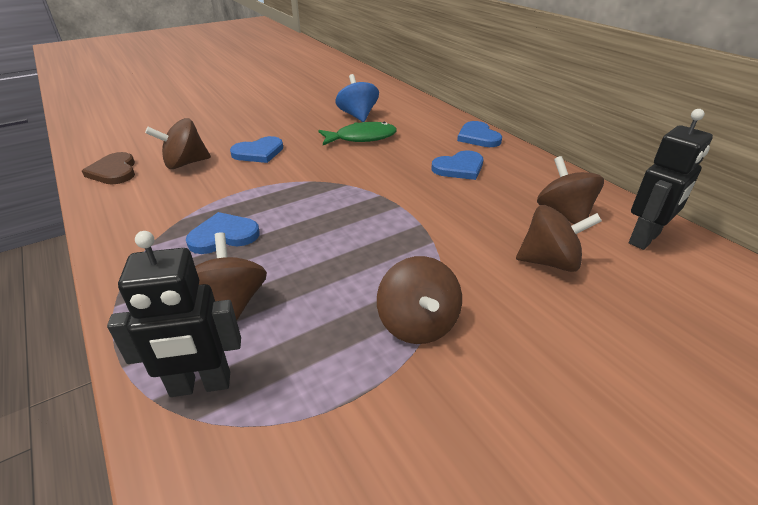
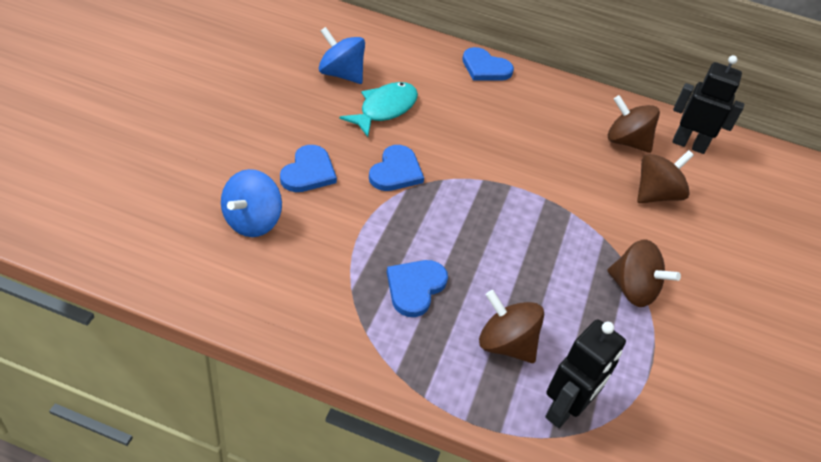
camera: 45 degrees left, 10 degrees up
(114, 171) = (187, 268): brown heart -> none
(185, 163) = (252, 221): brown spinning top -> blue spinning top
(361, 138) = (384, 109): green fish -> turquoise fish
(459, 168) = (510, 118): blue heart -> blue heart (396, 171)
(645, 239) = (689, 144): black robot -> black robot turned 75 degrees counterclockwise

